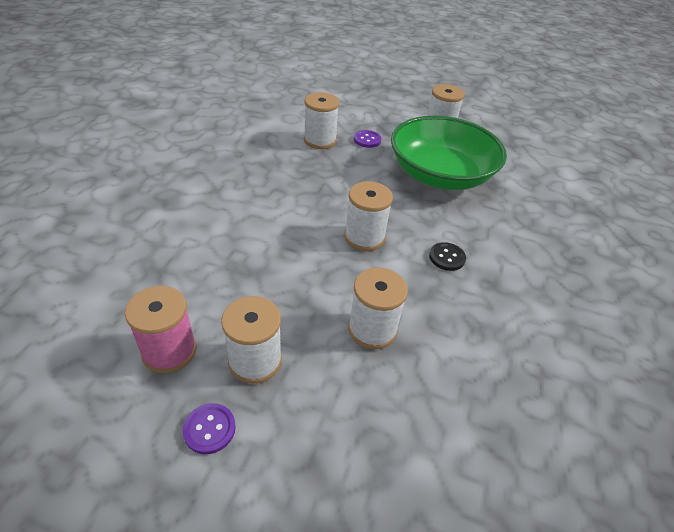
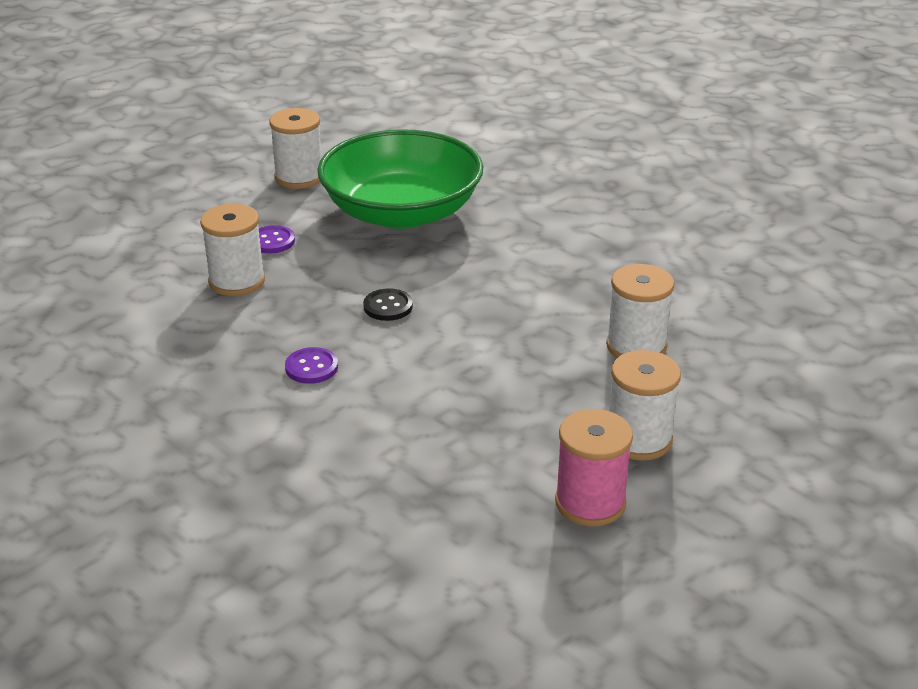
camera: 60 degrees left, 10 degrees down
(209, 429) = (715, 491): purple button -> purple button (311, 367)
(364, 237) = (483, 307): white spool -> none
(447, 257) = (556, 261): black button -> black button (388, 306)

